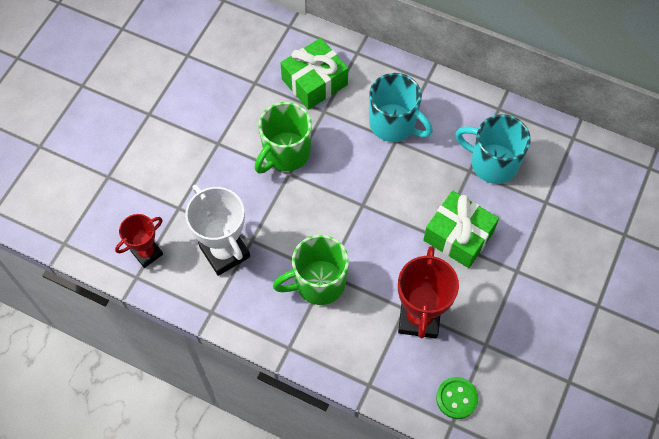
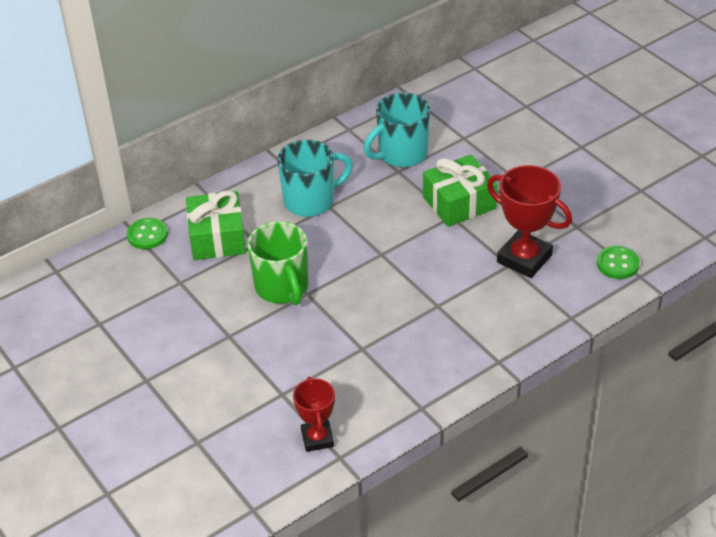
camera: 60 degrees left, 20 degrees down
(225, 252) = (361, 374): white trophy -> none
(291, 35) = (147, 235): none -> green button
(318, 283) = (443, 315): green mug -> none

